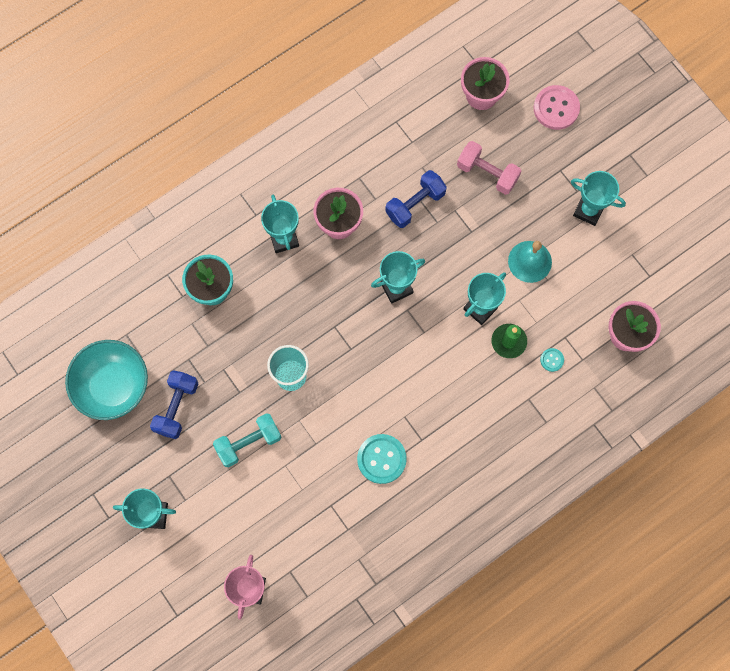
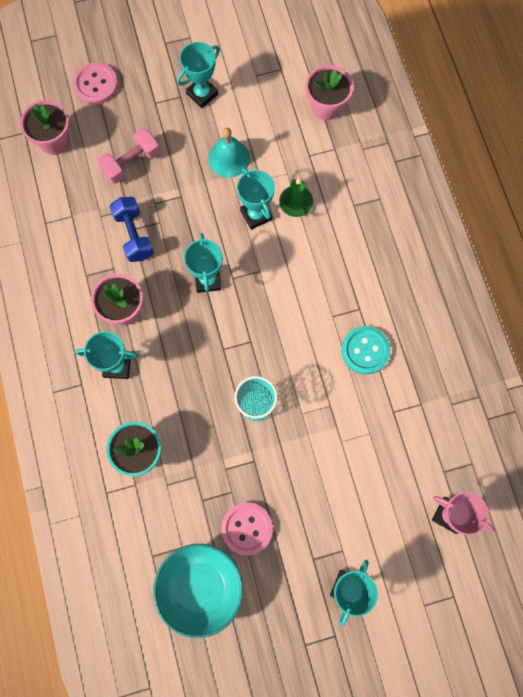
camera: 70 degrees left, 0 degrees up
(176, 407) = (247, 528): blue dumbbell -> pink button
(248, 442) = (307, 469): turquoise dumbbell -> none
(552, 360) = (326, 173): turquoise button -> none

